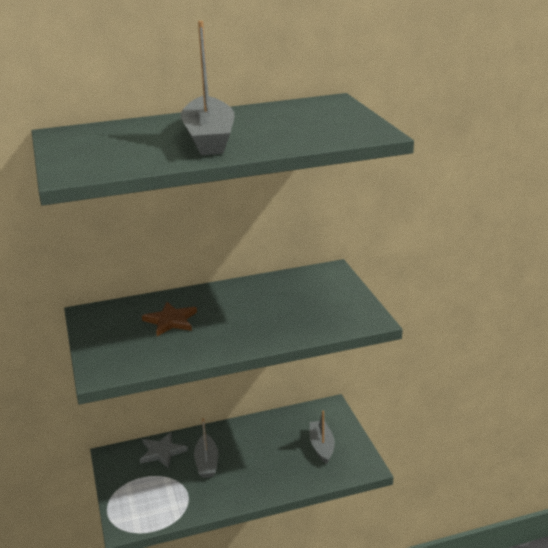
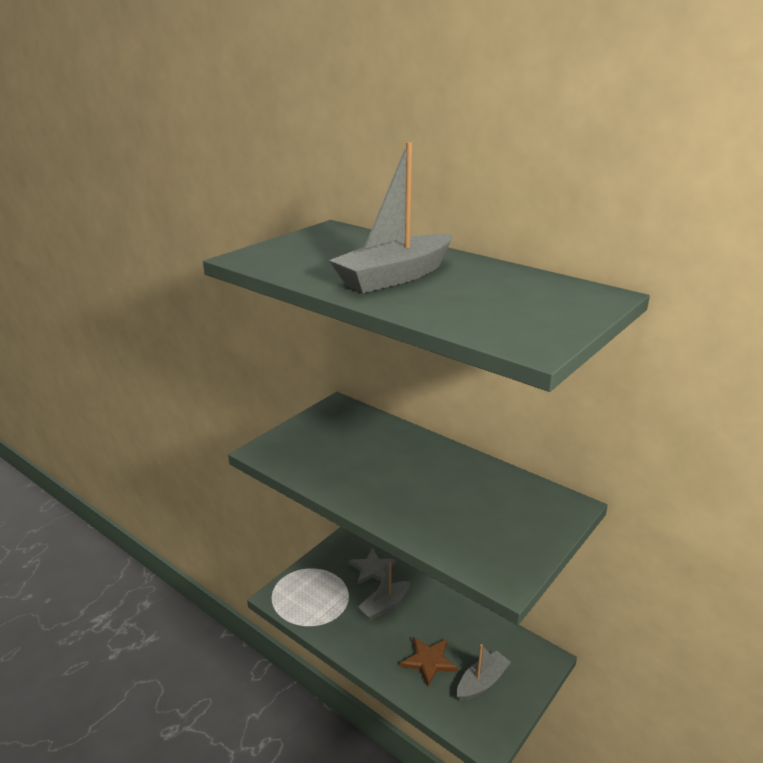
camera: 55 degrees right, 0 degrees up
(171, 321) = (368, 449): brown star -> brown star (429, 661)

